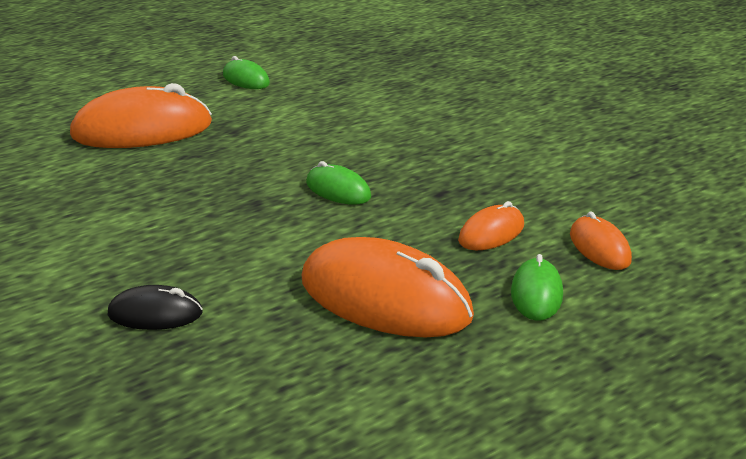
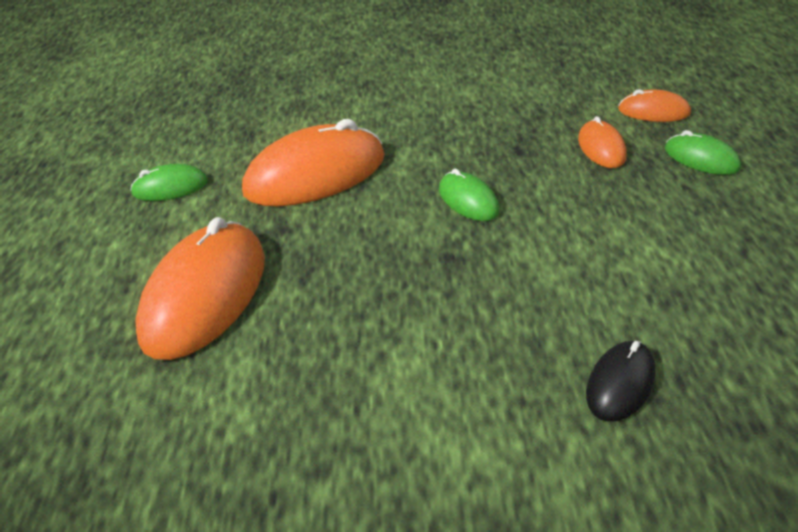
camera: 55 degrees left, 10 degrees up
(338, 190) = (468, 200): green mouse -> green mouse turned 75 degrees clockwise
(385, 298) = (669, 231): orange mouse -> orange mouse (315, 175)

